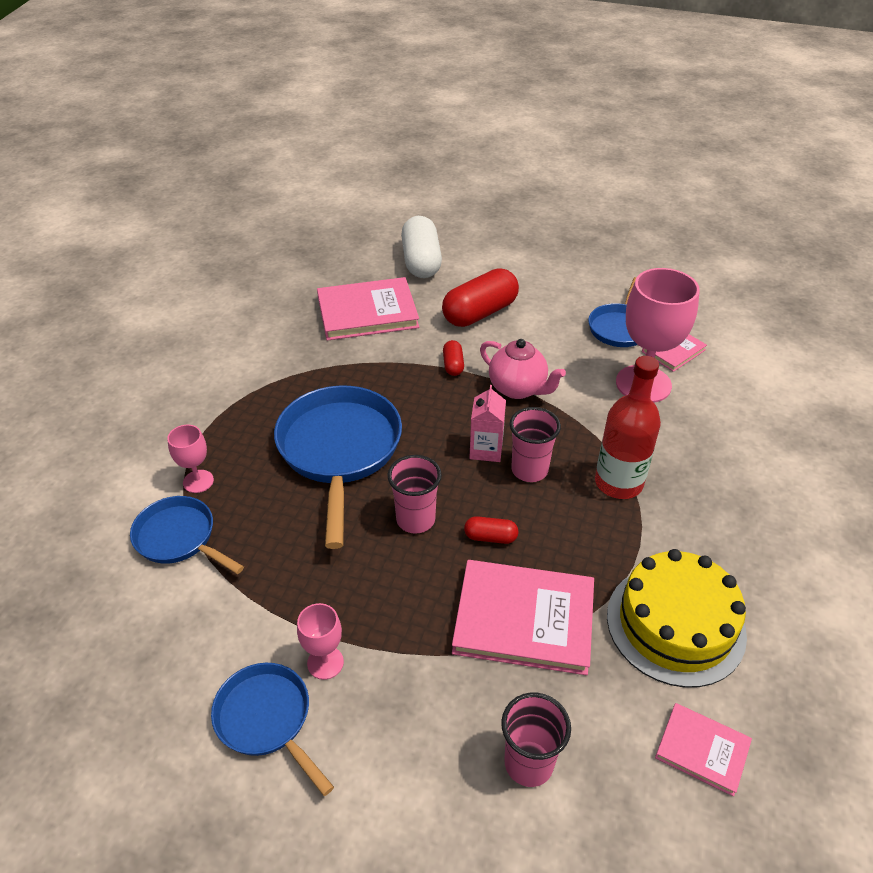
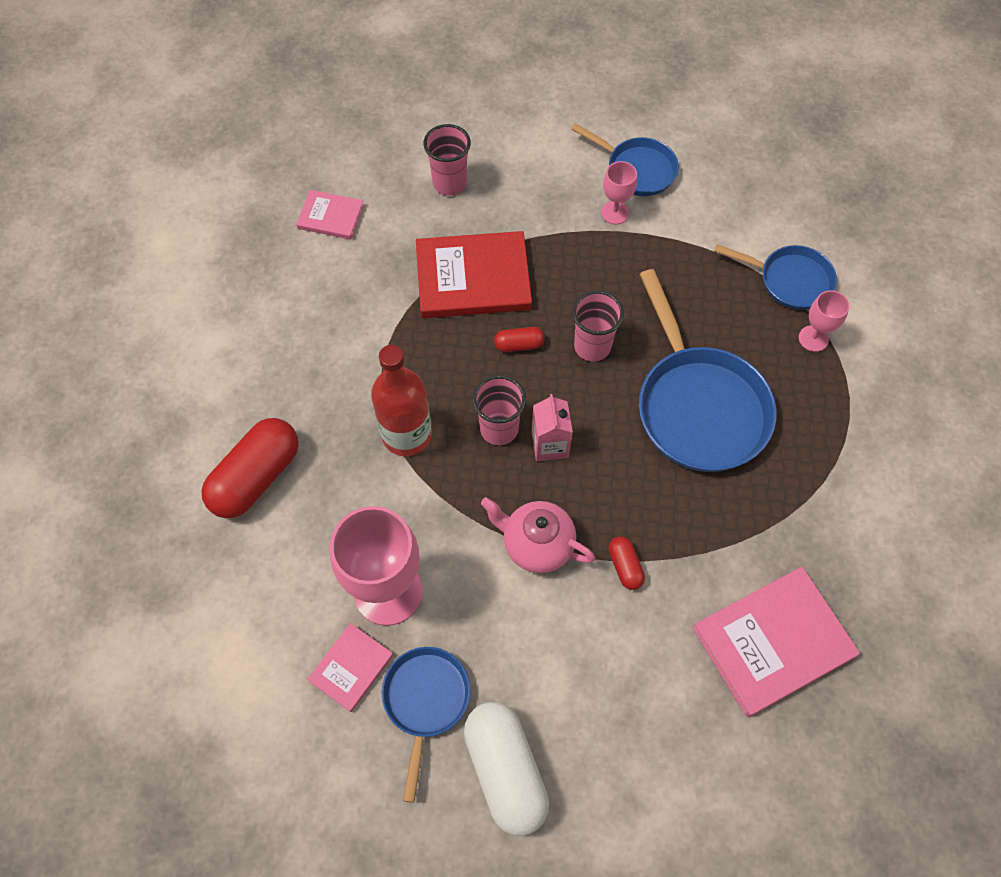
camera: 165 degrees right, 20 degrees up
(421, 262) = (749, 791): white capsule -> white capsule (505, 770)
(480, 313) = (622, 682): red capsule -> red capsule (256, 477)
(524, 619) = (473, 278): pink book -> red book
(675, 624) = (349, 302): yellow cake -> none

